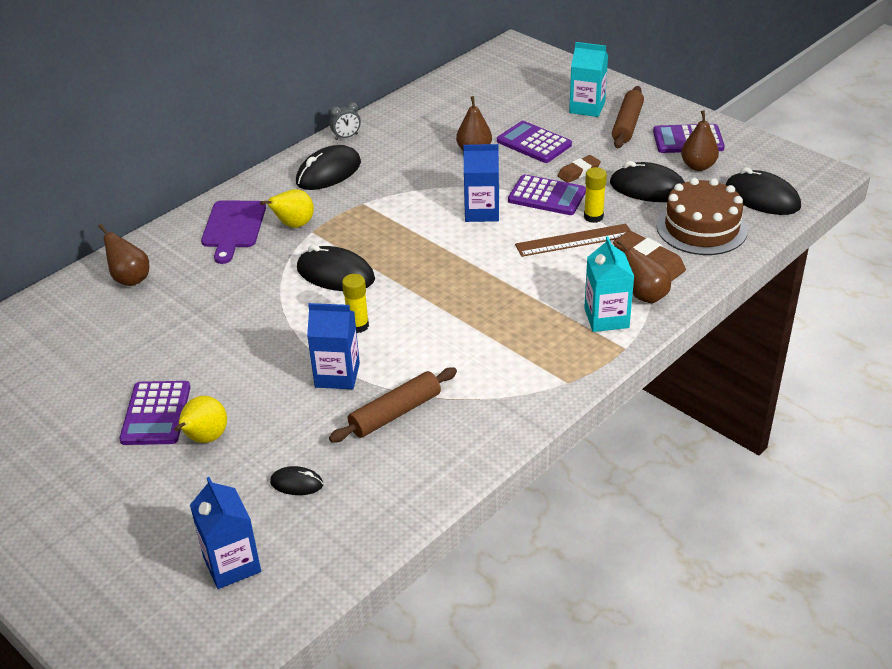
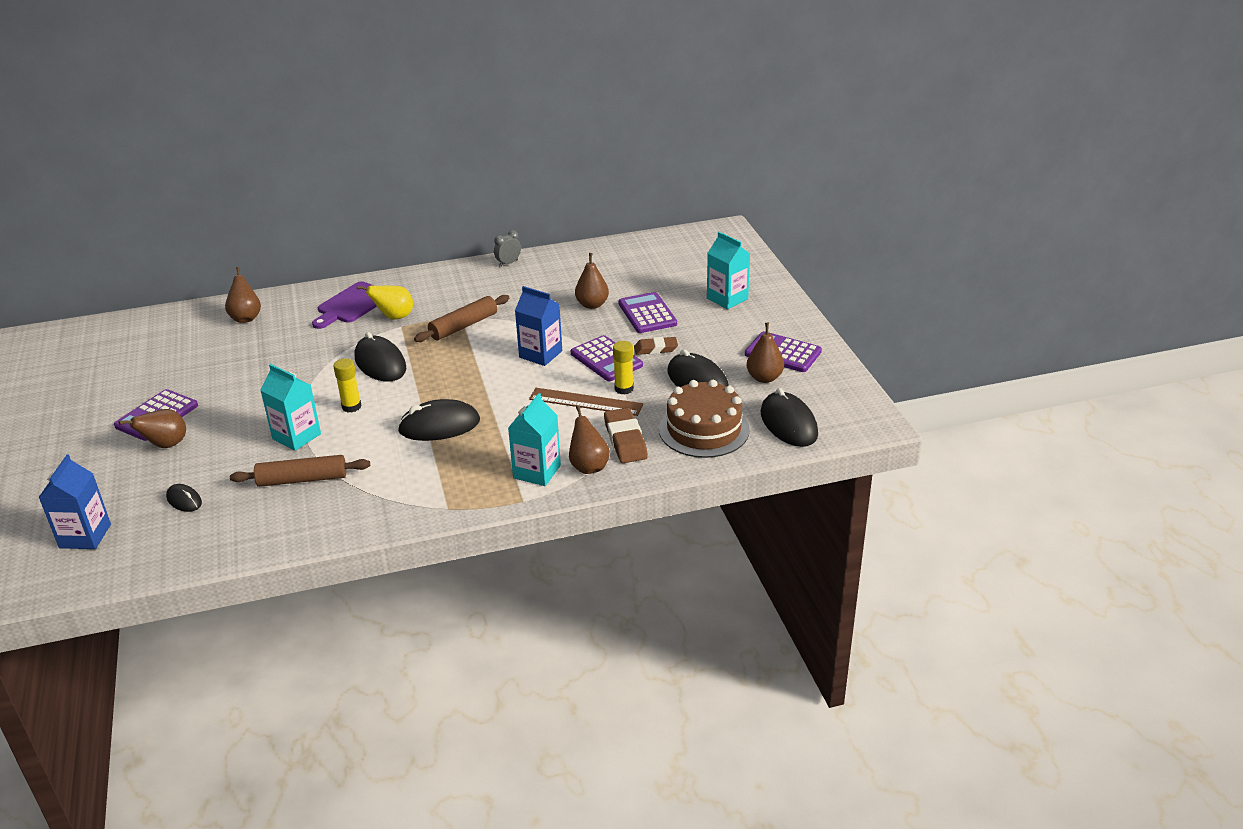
camera: 30 degrees right, 5 degrees down
(205, 438) = (165, 445): yellow pear -> brown pear
(328, 173) = (463, 286): black mouse -> black mouse (439, 426)
(337, 375) = (296, 436): blue carton -> turquoise carton
(346, 137) = (508, 263): grey clock -> grey clock turned 135 degrees clockwise
(627, 124) = (745, 323): brown rolling pin -> brown rolling pin (463, 326)

